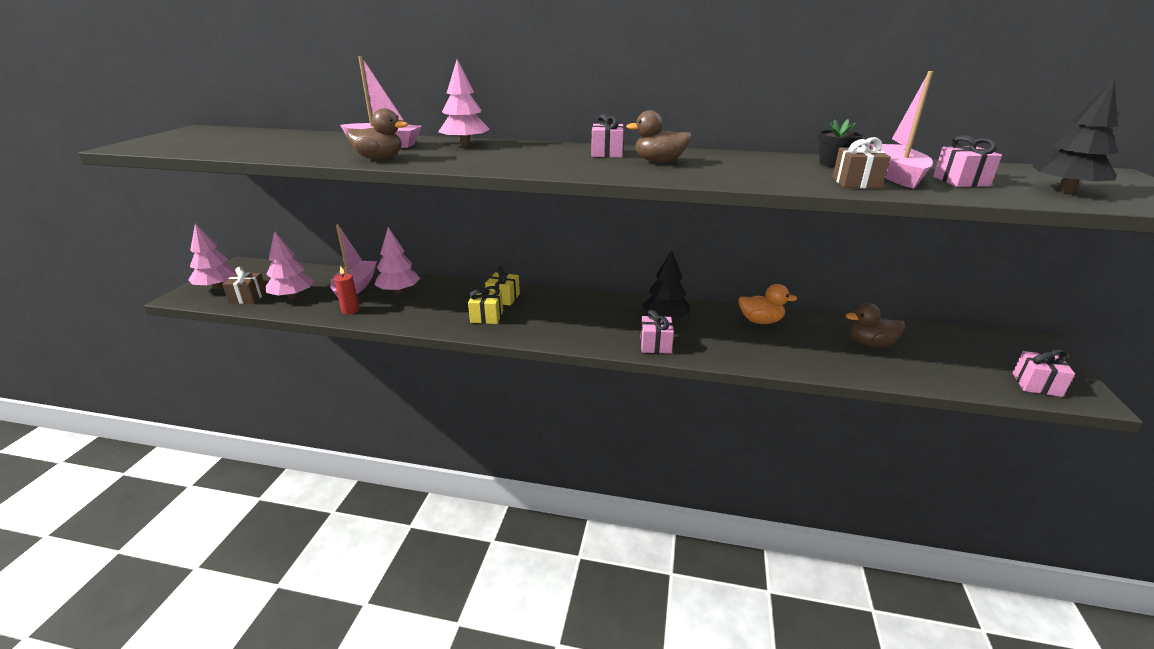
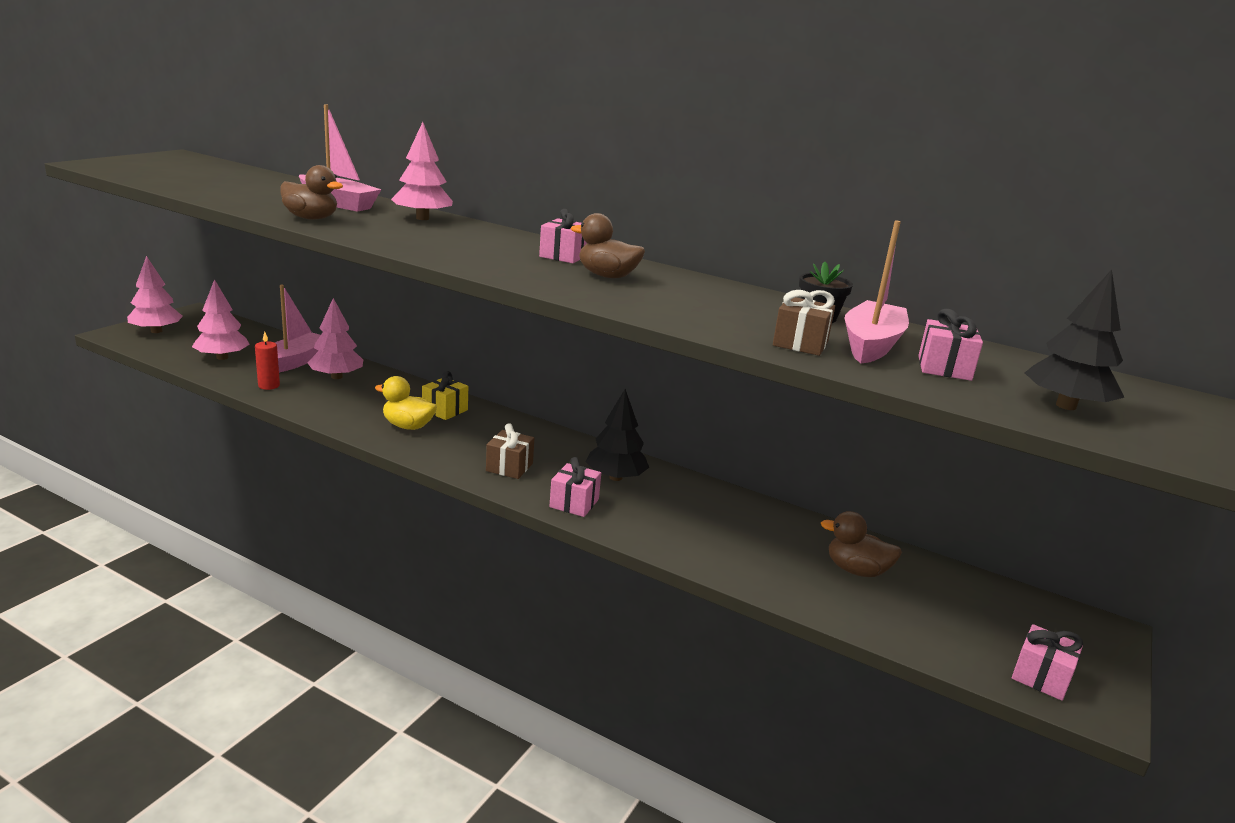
camera: 15 degrees right, 5 degrees down
(248, 297) = (177, 349): brown gift -> brown gift (509, 467)
(487, 317) = (408, 426): yellow gift -> yellow duck
(760, 321) = (735, 509): orange duck -> none

